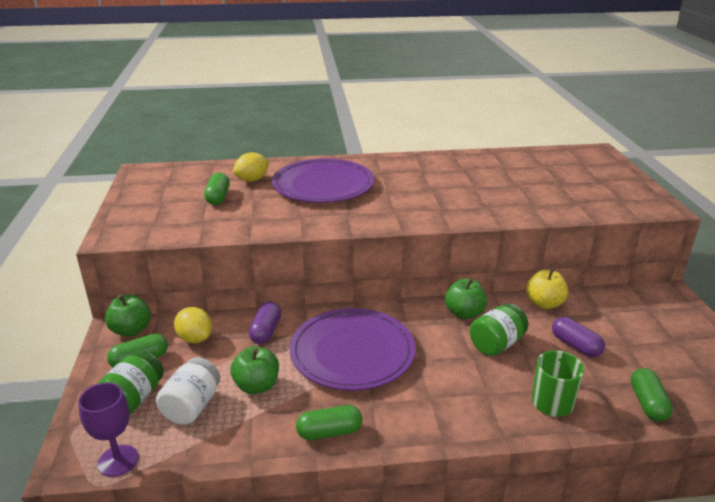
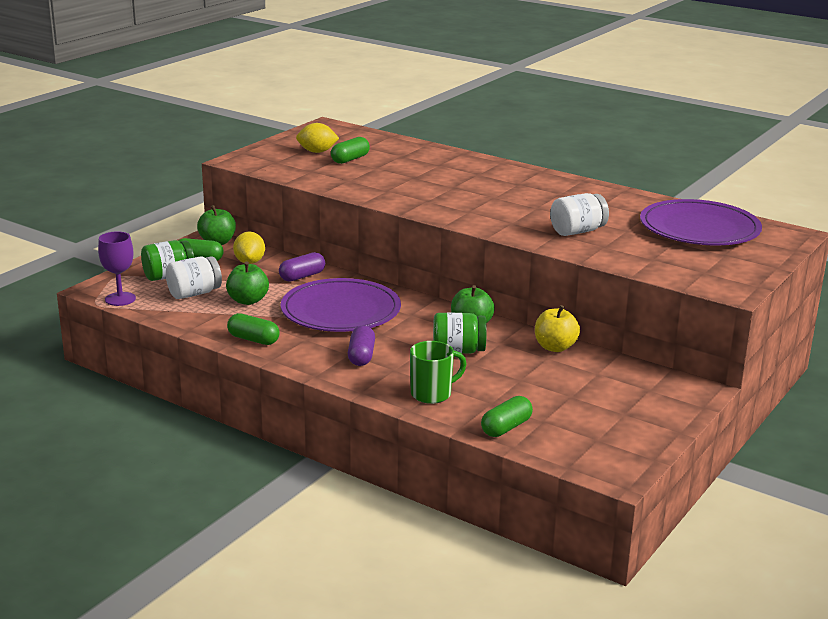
camera: 40 degrees right, 5 degrees down
(252, 180) = (398, 156): yellow lemon -> yellow lemon (317, 152)
(323, 185) = (448, 176): purple plate -> purple plate (699, 228)
(494, 198) = (577, 231): none -> white jar
(575, 345) = (522, 378): purple capsule -> purple capsule (361, 356)

